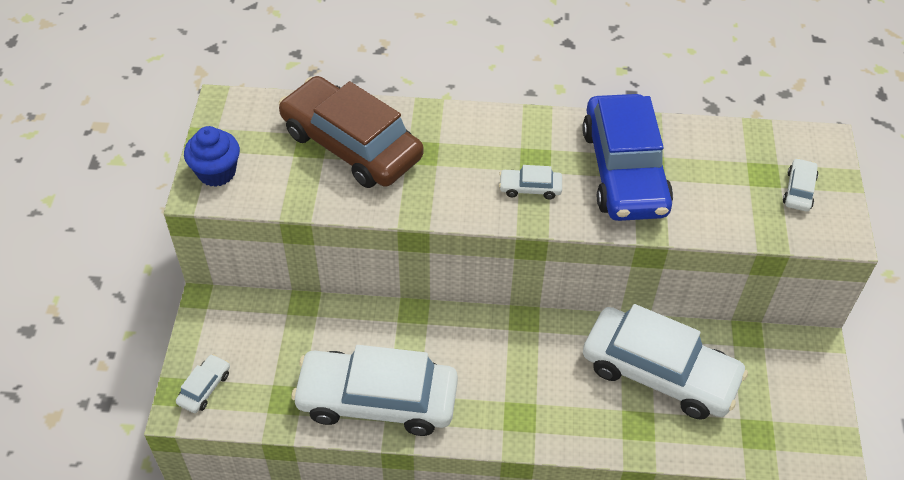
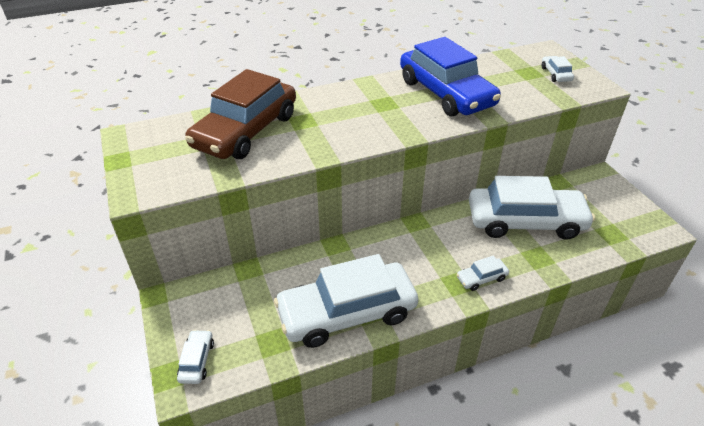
camera: 25 degrees left, 10 degrees down
(216, 172) = (144, 177): blue cupcake -> none
(351, 145) = (246, 131): brown car -> brown car turned 75 degrees counterclockwise
(530, 188) = (393, 118): white car -> white car (481, 278)

